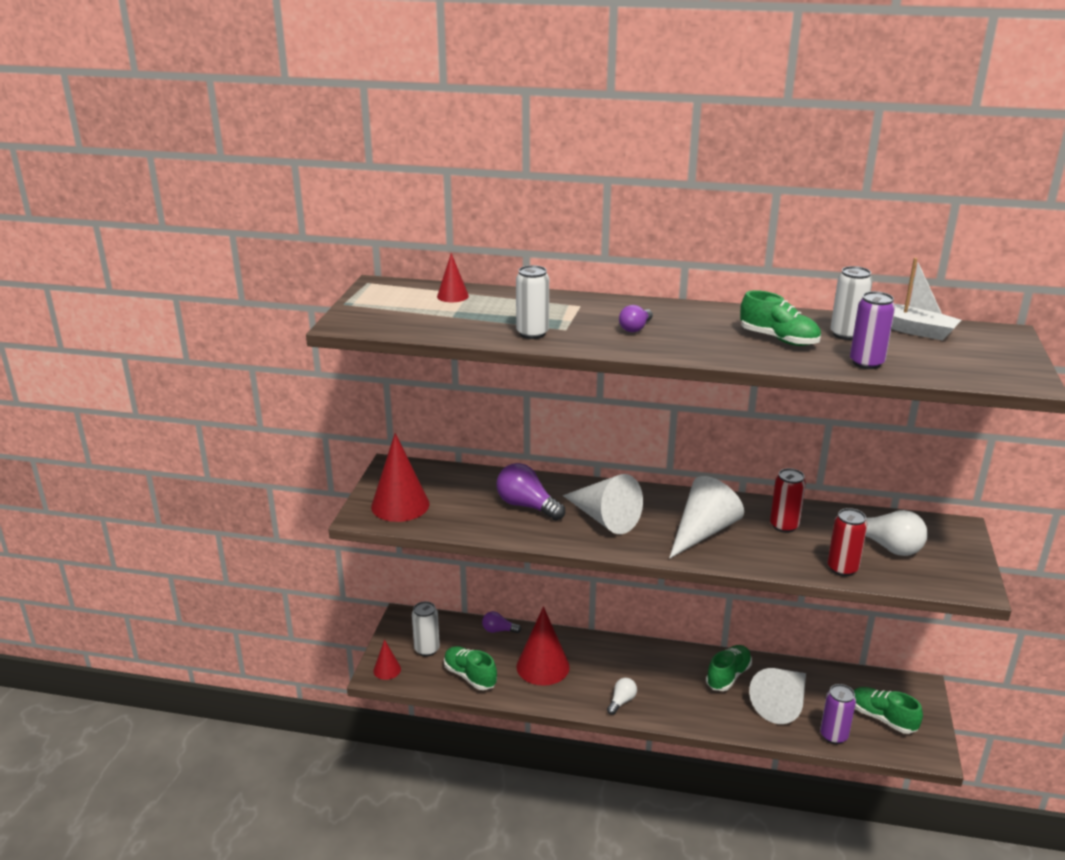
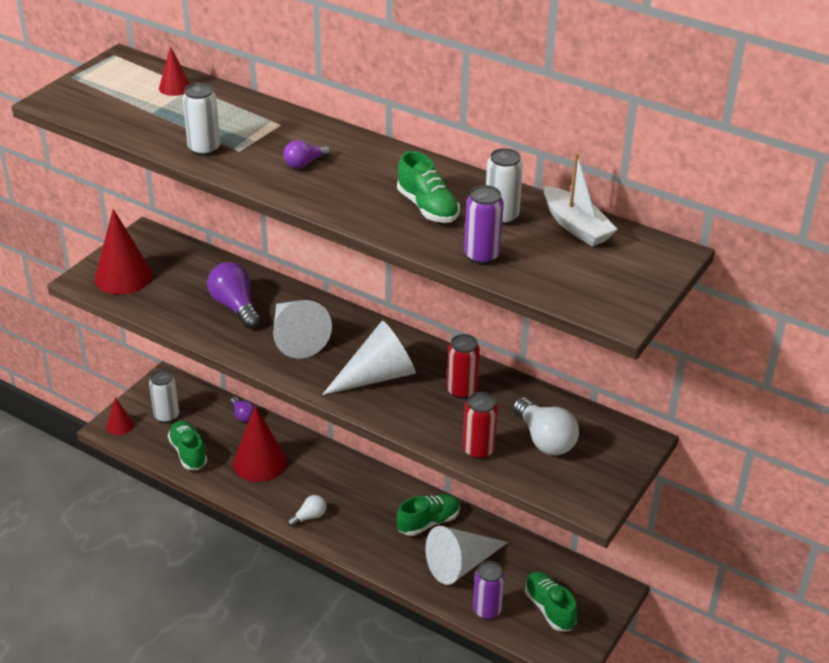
camera: 20 degrees right, 10 degrees up
(498, 630) = (243, 415): purple light bulb -> purple light bulb turned 150 degrees counterclockwise

